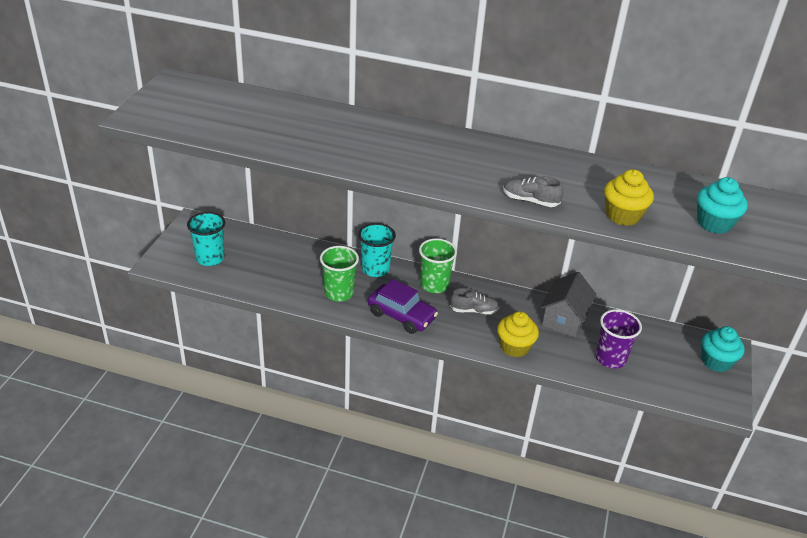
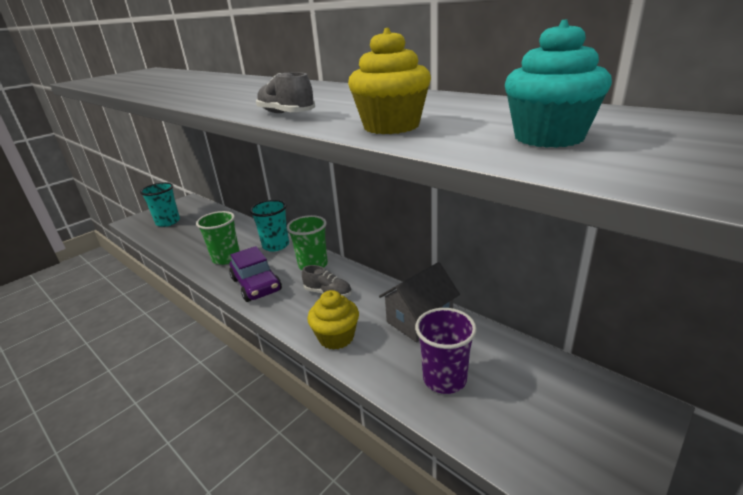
camera: 30 degrees right, 10 degrees down
(716, 361) = (613, 425): turquoise cupcake -> none

